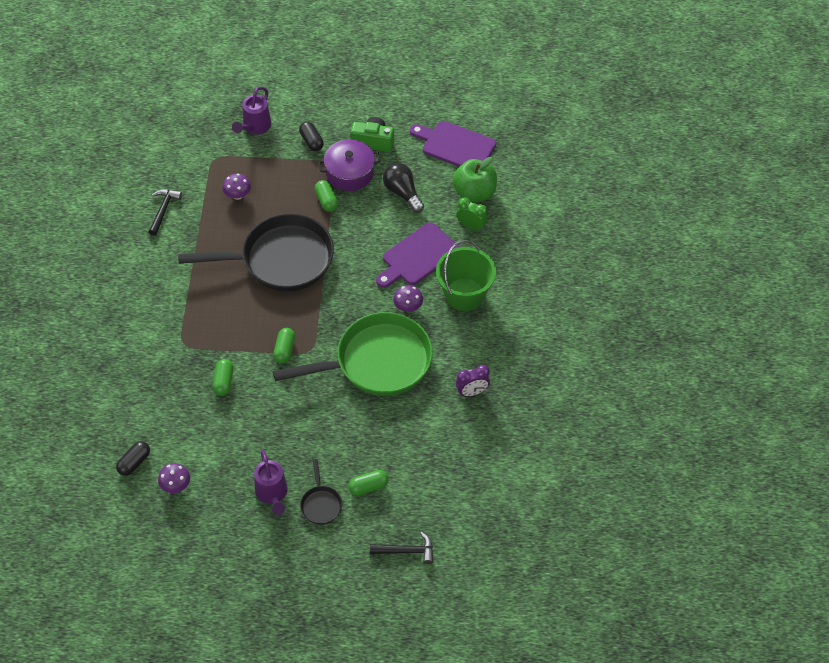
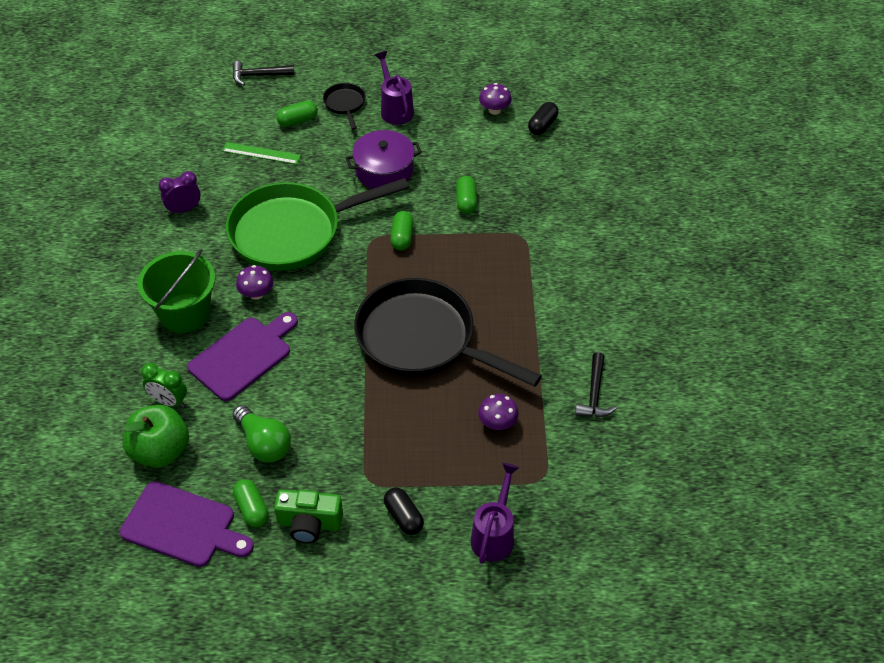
camera: 175 degrees right, 5 degrees down
(281, 259) = (422, 339): black pan -> black pan turned 45 degrees clockwise
(326, 201) = (371, 424): green capsule -> green capsule (252, 509)
(350, 173) = (341, 469): purple pot -> purple pot (384, 170)
(403, 193) = (263, 443): black light bulb -> green light bulb
(404, 449) = (261, 153): none -> green ruler

